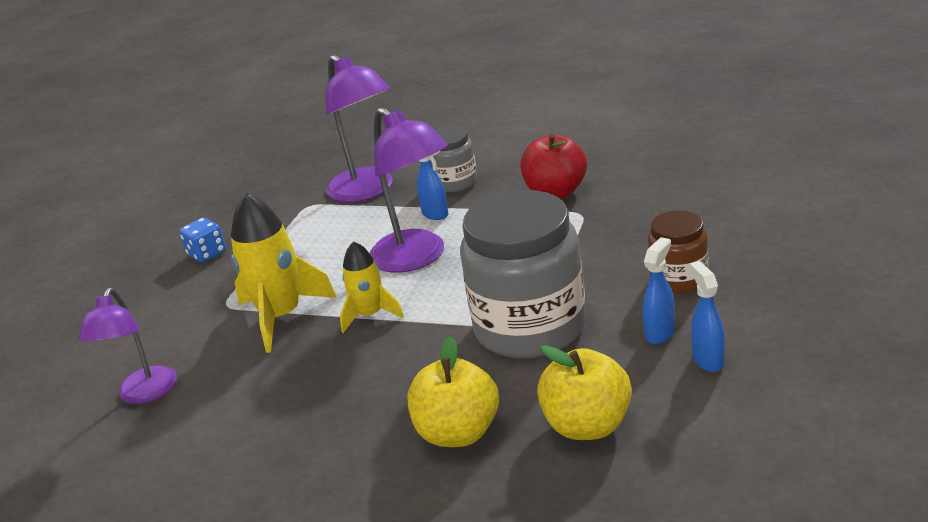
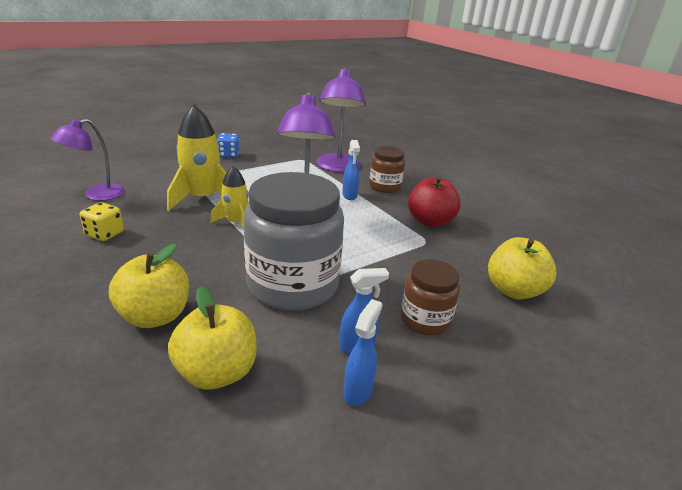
camera: 30 degrees right, 0 degrees up
(250, 417) = (105, 234): none -> yellow dice
(454, 182) = (385, 186): grey jar -> brown jar
(711, 210) = (513, 290): none -> yellow apple

